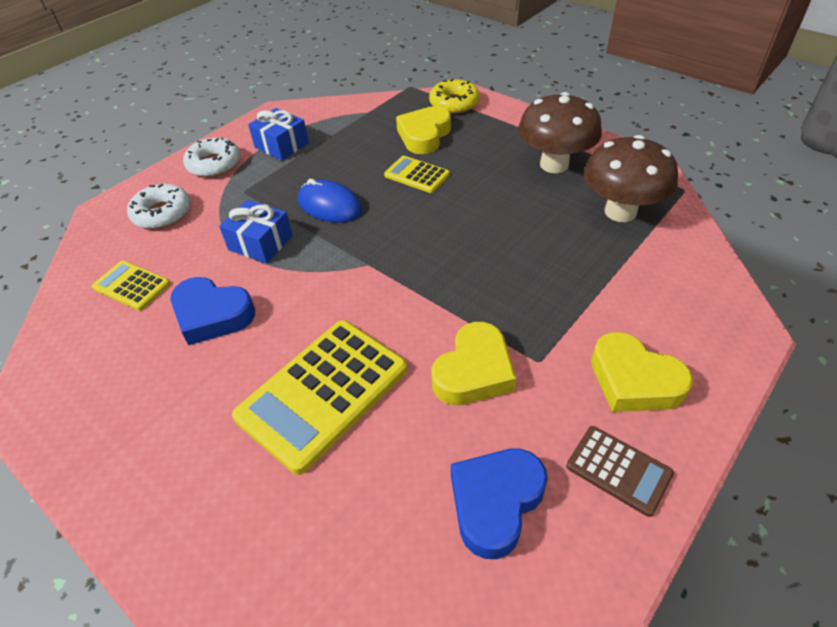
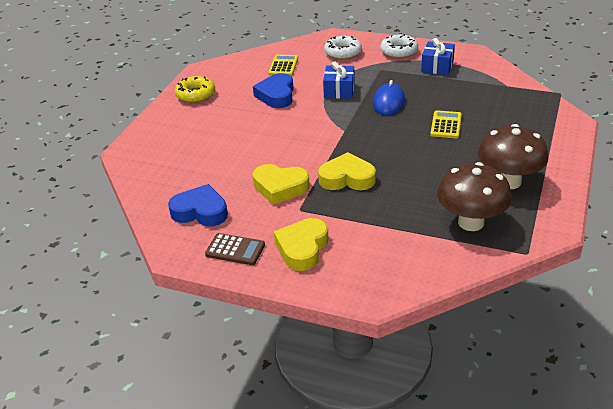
camera: 70 degrees right, 10 degrees down
(323, 393) = (242, 143): yellow calculator -> none
(424, 135) = (497, 116): yellow heart -> yellow heart (347, 178)
(454, 103) = (554, 118): yellow donut -> yellow donut (195, 95)
(618, 470) = (235, 250): brown calculator -> brown calculator turned 90 degrees counterclockwise

